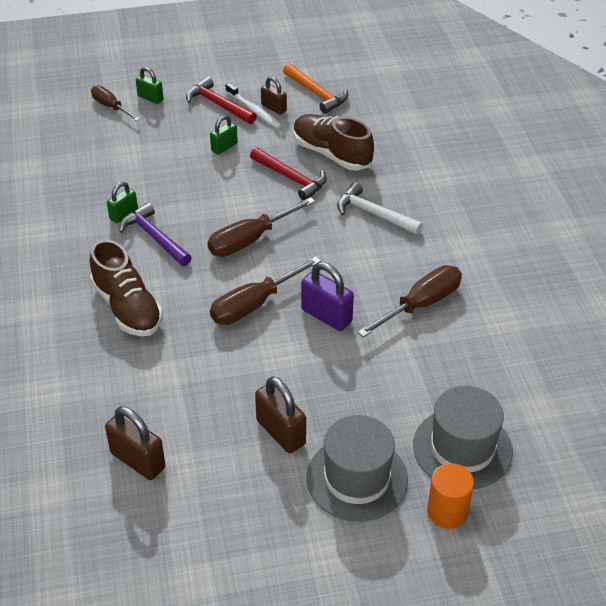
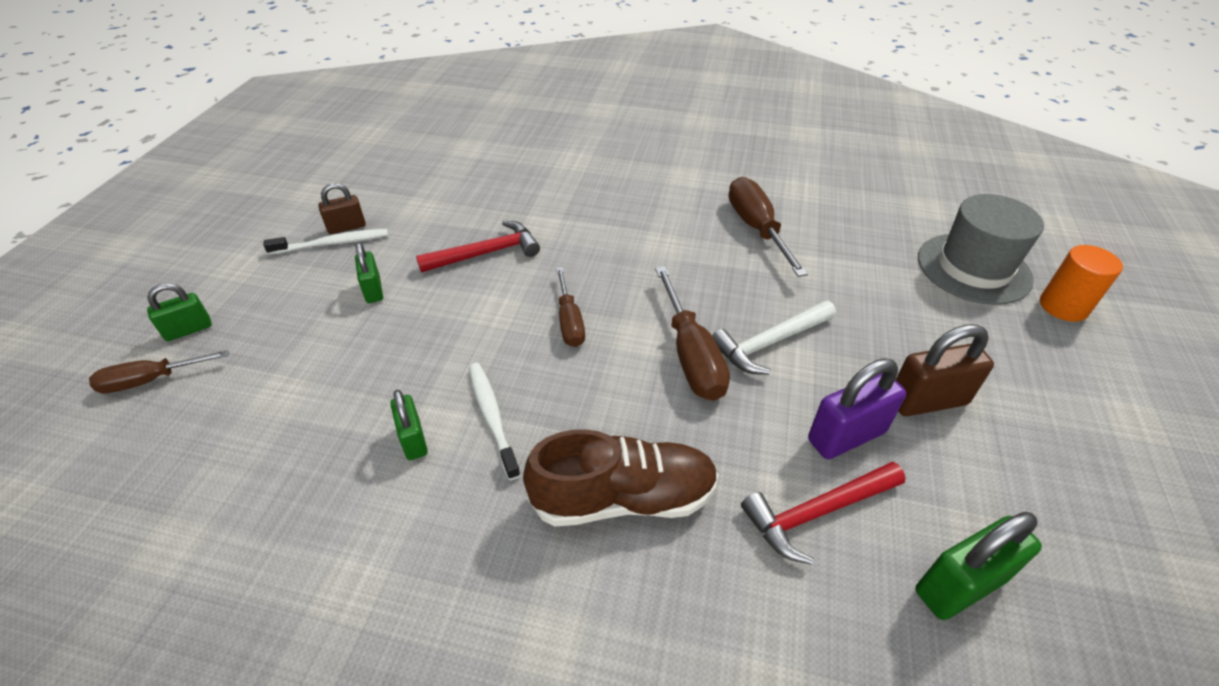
camera: 65 degrees left, 0 degrees up
(138, 460) = (959, 585): brown padlock -> green padlock
(154, 237) = (492, 417): purple hammer -> white toothbrush
(218, 104) = (284, 269): red hammer -> red hammer (817, 513)
(250, 240) = (569, 321): brown screwdriver -> brown screwdriver, size x0.64
(317, 94) = (360, 189): orange hammer -> none
(326, 316) = (741, 299): purple padlock -> purple padlock (846, 436)
(331, 154) = (473, 211): brown shoe -> none
(357, 478) = (1011, 358): grey hat -> none
(373, 214) = (597, 214): white hammer -> white hammer (770, 343)

